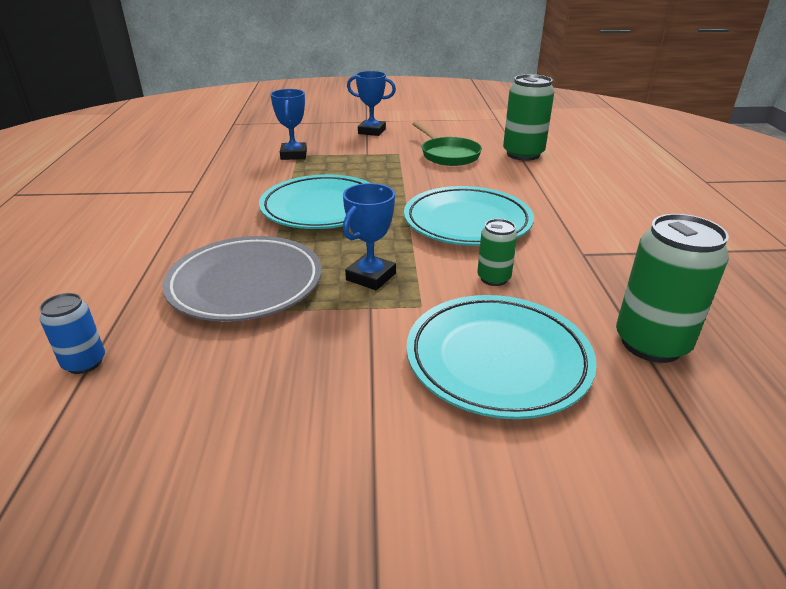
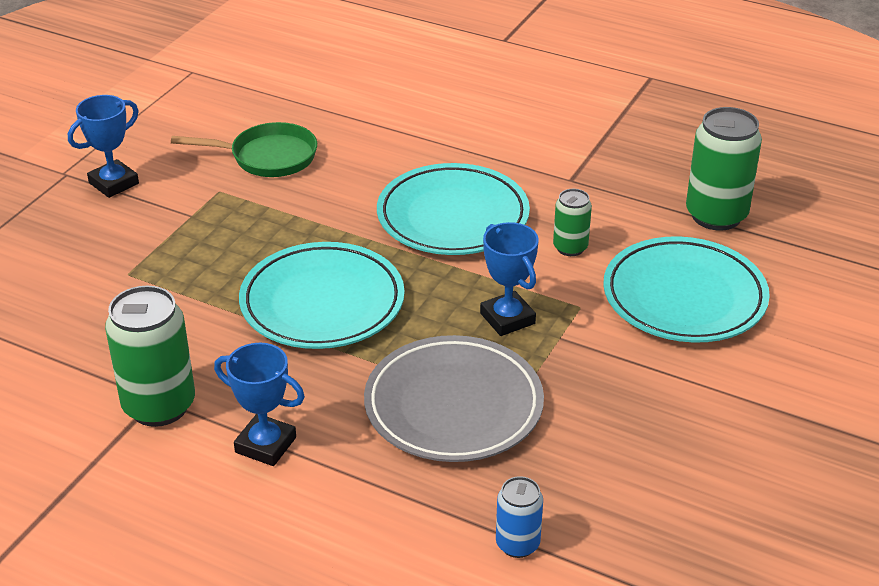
camera: 60 degrees left, 5 degrees up
(293, 155) = (124, 277): blue trophy -> blue trophy (265, 445)
(523, 154) = (326, 107): green can -> green can (159, 406)

